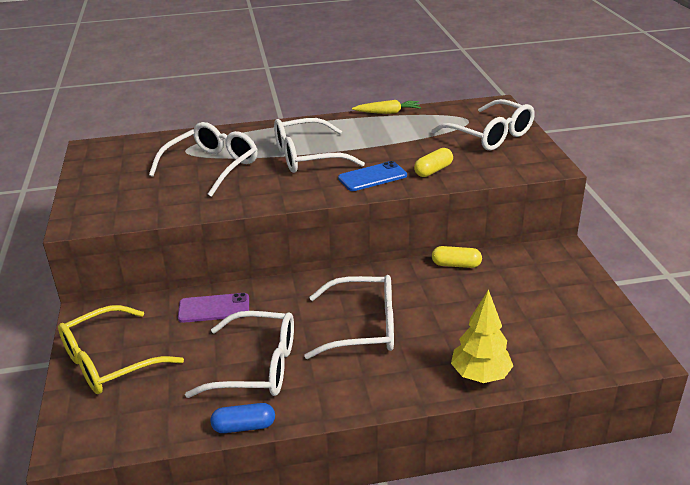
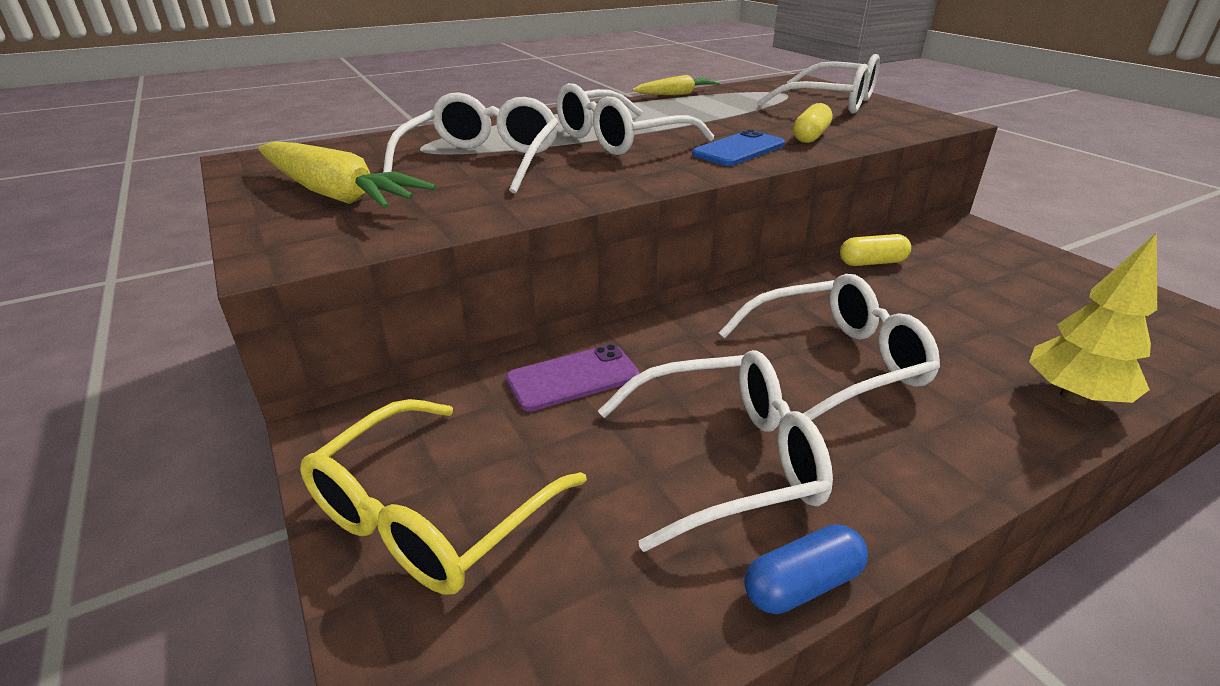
camera: 20 degrees left, 0 degrees up
(122, 183) = (337, 194): none -> yellow carrot

